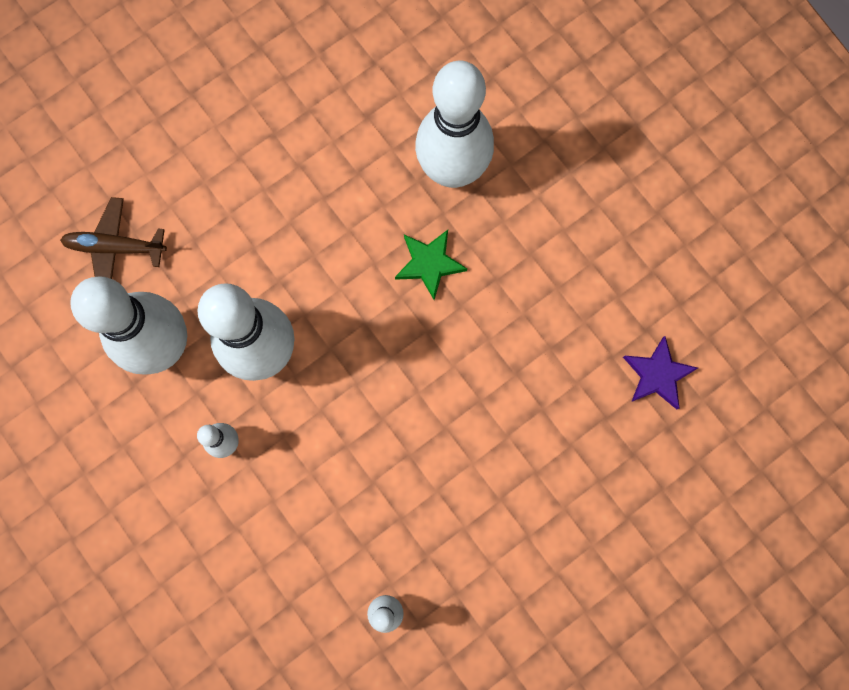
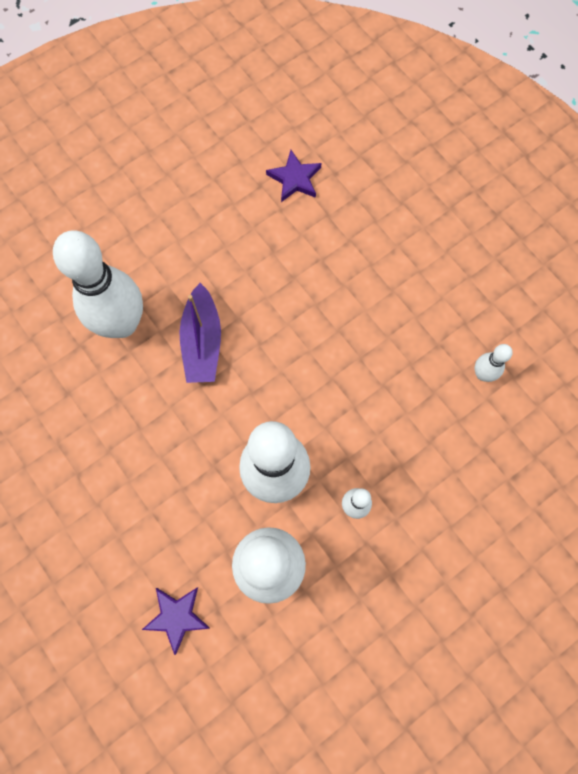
camera: 90 degrees left, 5 degrees down
(115, 247) = (177, 617): brown plane -> purple star
(429, 264) = (202, 342): green star -> purple boat

